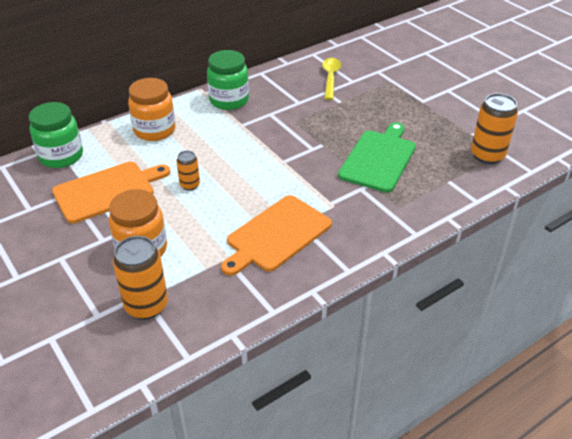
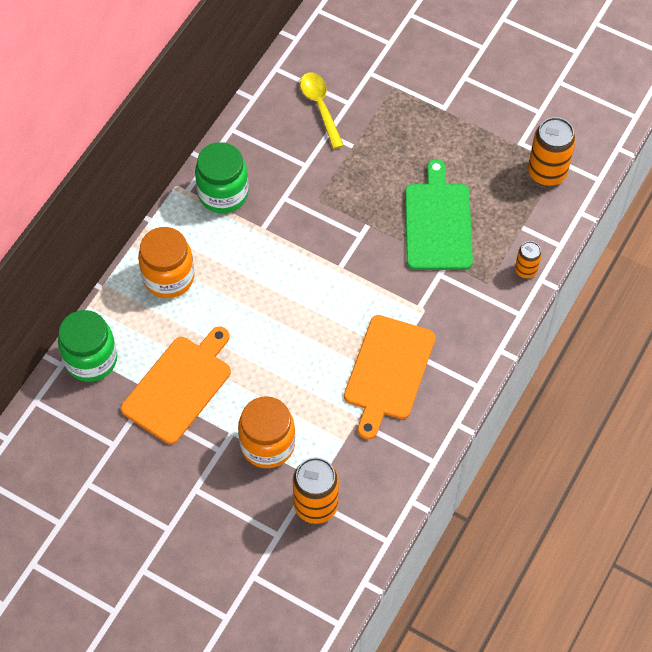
camera: 25 degrees left, 20 degrees up
(190, 185) = (261, 342): orange can -> orange can (525, 270)

